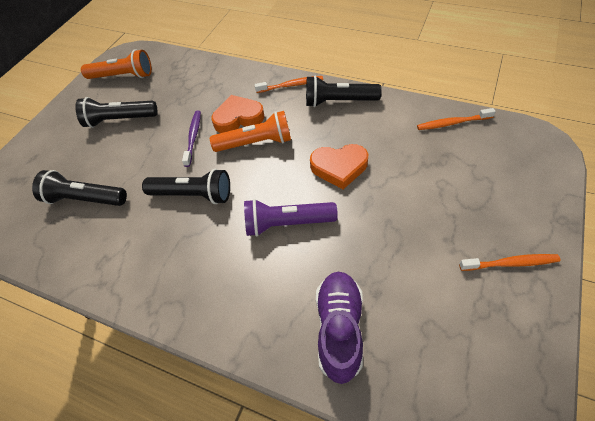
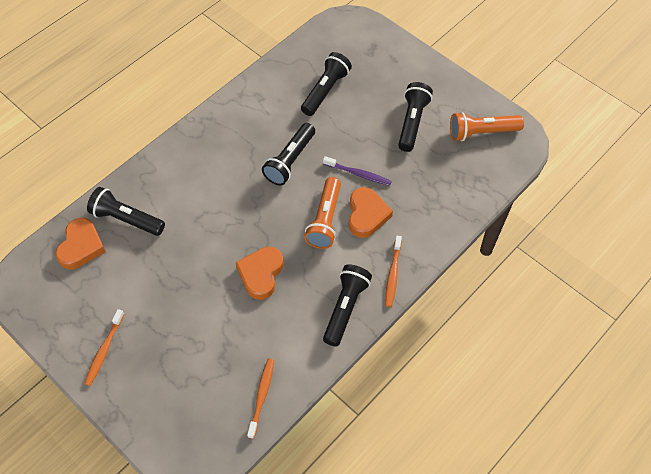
camera: 105 degrees right, 5 degrees up
(123, 76) = (481, 132): orange flashlight -> orange flashlight turned 60 degrees clockwise
(287, 223) = (225, 216): purple flashlight -> none
(339, 329) = (126, 219): purple shoe -> black flashlight
(407, 366) = (81, 246): none -> orange heart

